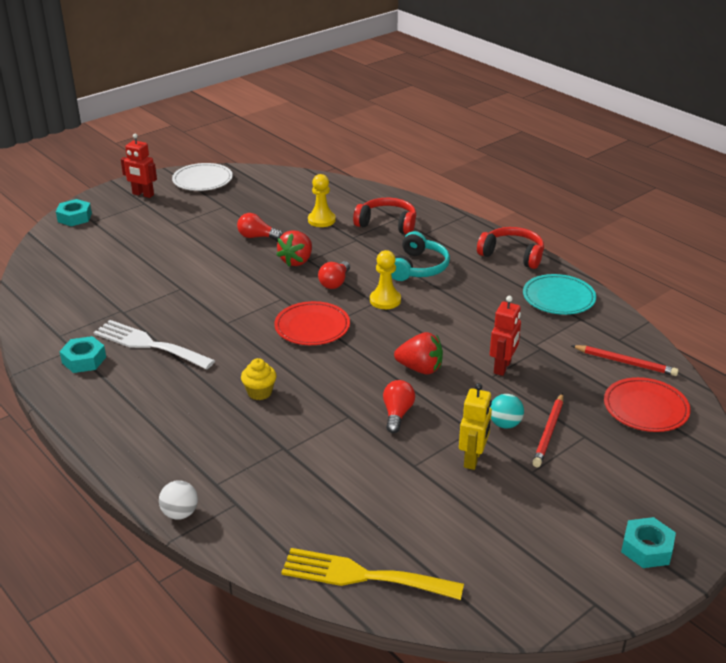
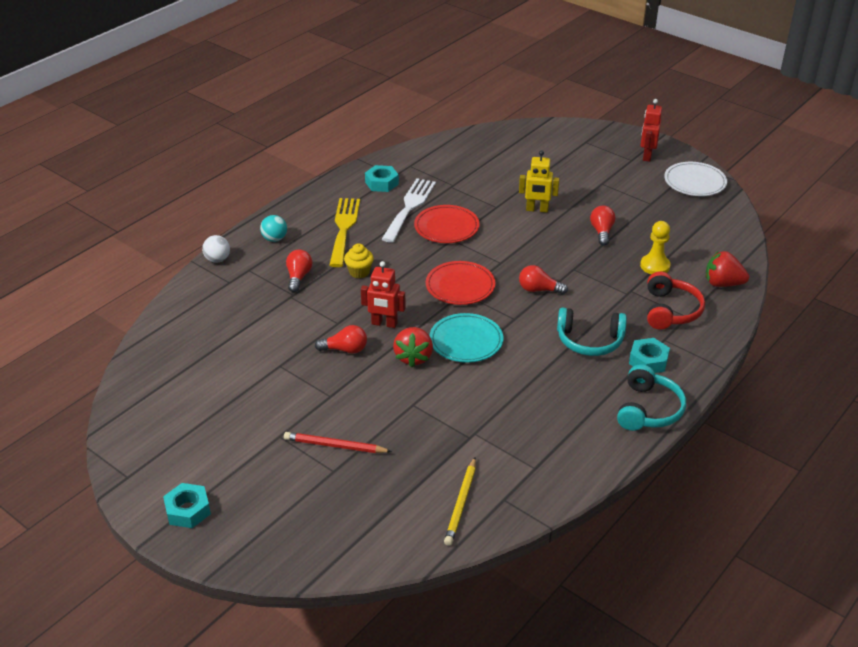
camera: 80 degrees right, 5 degrees up
(75, 217) = (587, 132): turquoise nut -> turquoise nut (648, 361)
(250, 441) = (298, 277): none -> red light bulb
(297, 261) = (568, 262): red strawberry -> red strawberry (722, 283)
(362, 576) = (158, 351): yellow fork -> yellow fork (344, 228)
(385, 300) = (519, 324): yellow pawn -> none
(473, 459) = (292, 399): yellow robot -> yellow robot (537, 209)
(502, 367) = (429, 411): red robot -> red robot (384, 324)
(505, 424) = (342, 416): turquoise ball -> turquoise ball (274, 239)
(512, 255) = (648, 409): red headphones -> turquoise headphones
(558, 298) = (570, 449): turquoise plate -> turquoise plate (466, 341)
(625, 362) = (461, 503): red pencil -> yellow pencil
(645, 408) = (384, 517): red plate -> red plate (446, 227)

